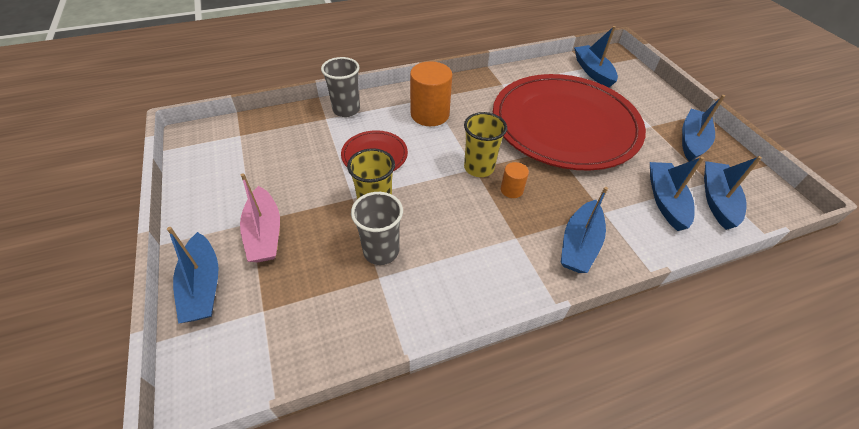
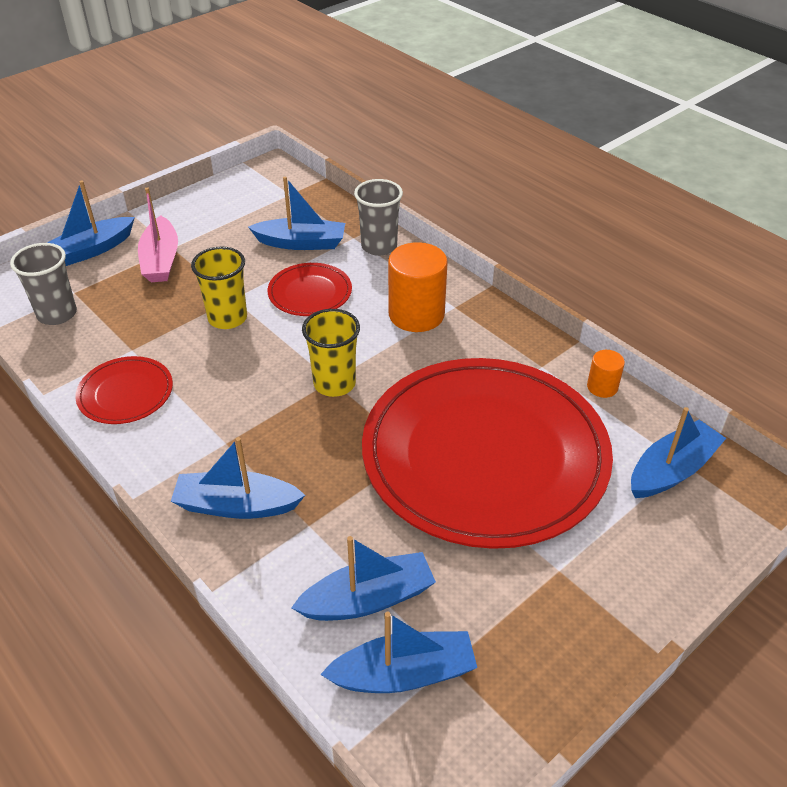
camera: 70 degrees right, 5 degrees down
(264, 234) = (161, 260): pink boat -> pink boat turned 60 degrees counterclockwise
(381, 251) = (165, 341): grey cup -> grey cup (57, 314)
(434, 291) = (125, 393): none -> red plate
(511, 190) = (308, 423): orange cylinder -> orange cylinder (602, 387)
(692, 141) = (552, 635): blue boat -> blue boat (301, 243)

